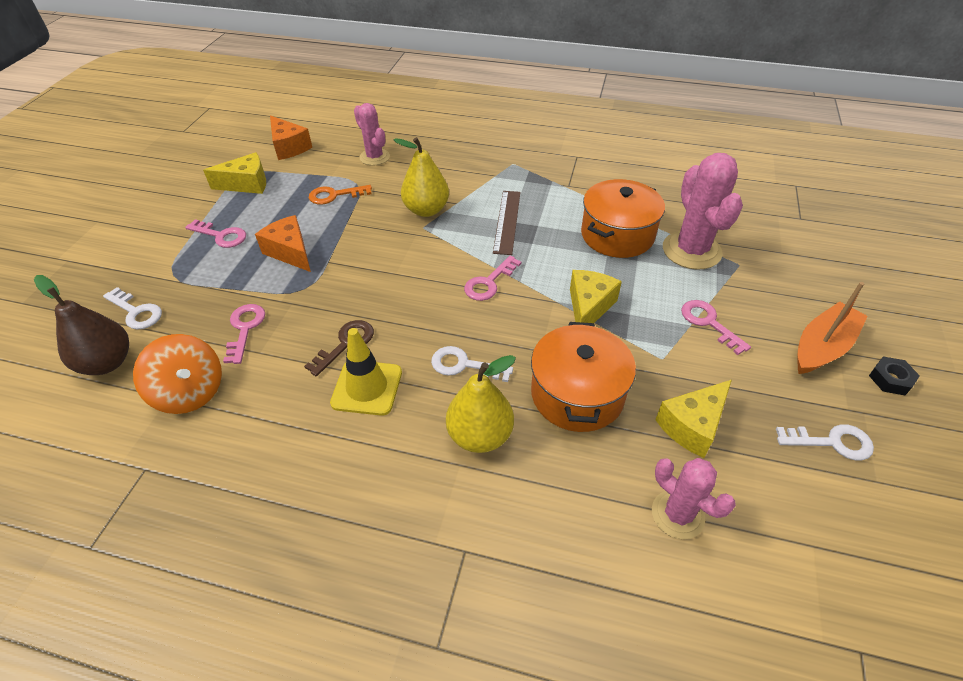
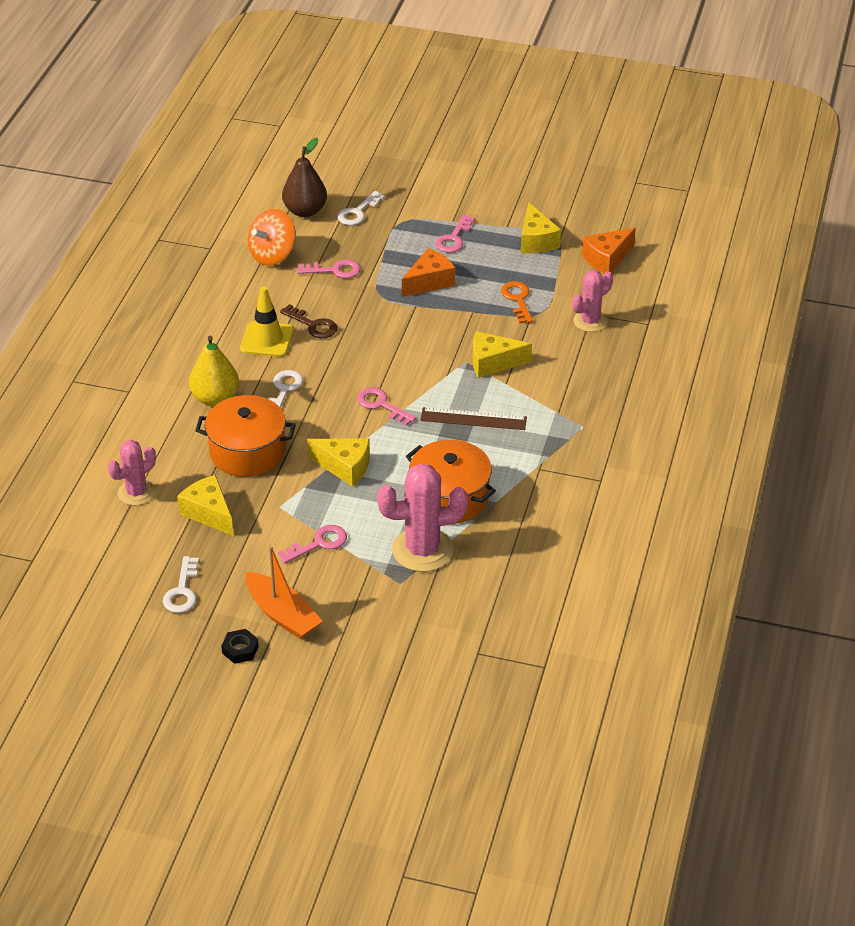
camera: 90 degrees right, 5 degrees down
(426, 210) = (493, 363): yellow pear -> yellow cheese

